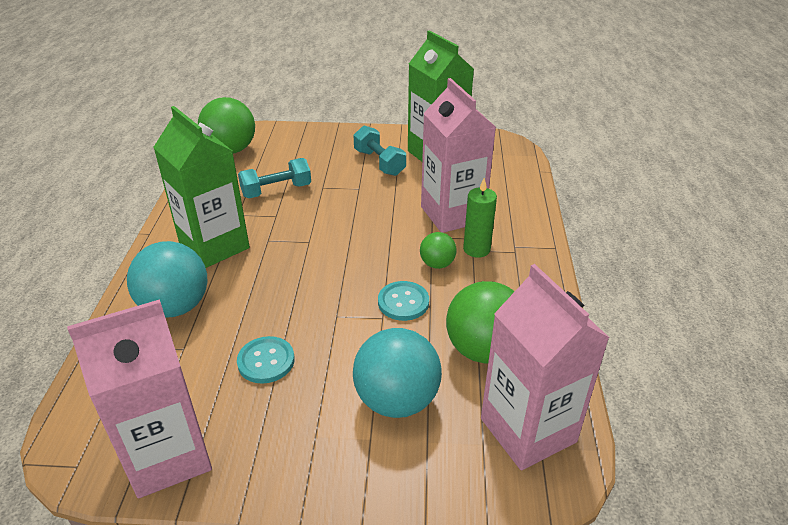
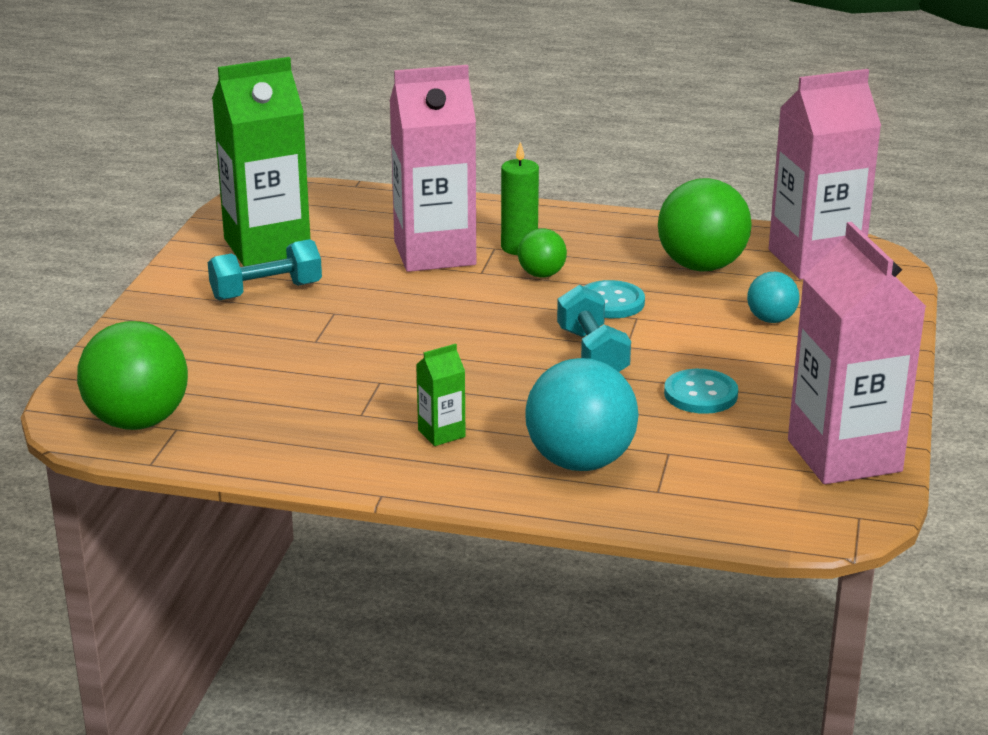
camera: 80 degrees left, 10 degrees down
(214, 246) = (441, 433): green carton -> green carton, size x0.42
(276, 190) = (305, 379): turquoise dumbbell -> turquoise dumbbell (592, 353)
(397, 400) = (771, 319): turquoise ball -> turquoise ball, size x0.53

